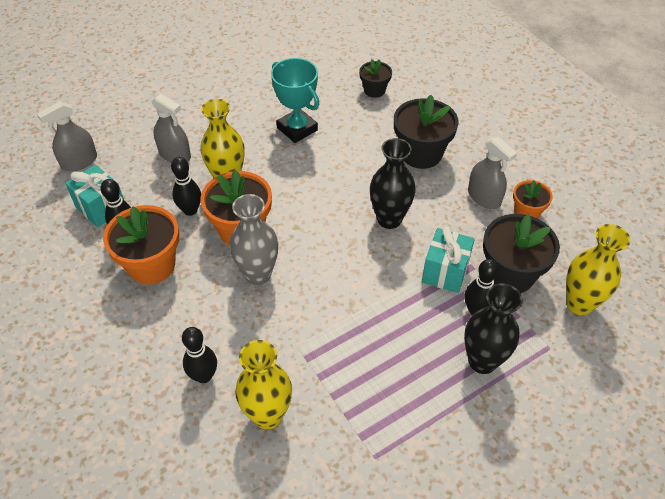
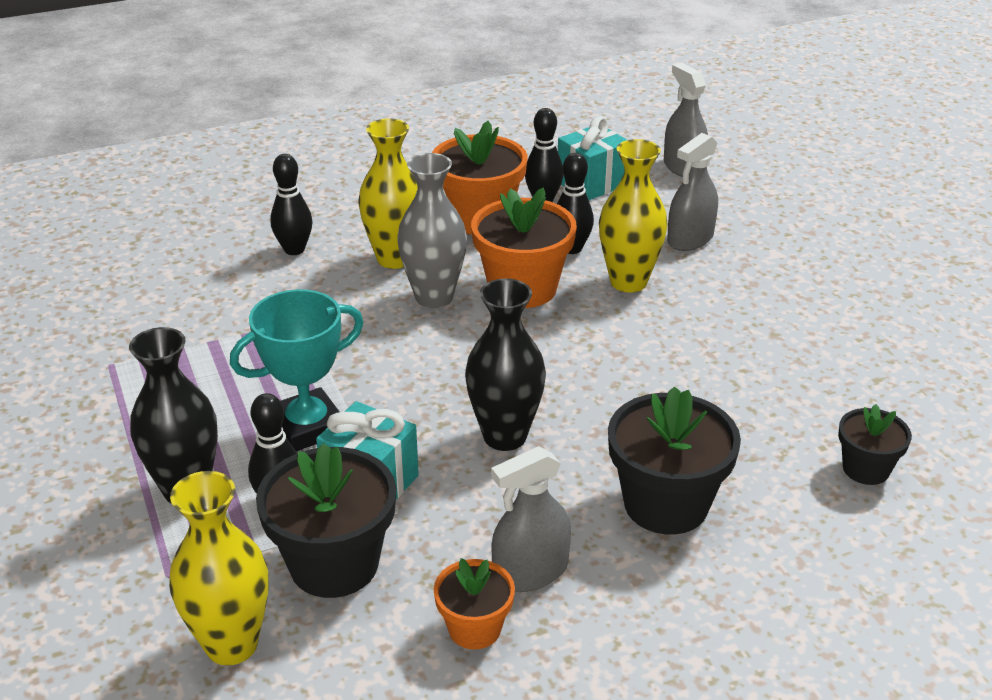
camera: 100 degrees right, 15 degrees down
(268, 415) = (215, 290): yellow vase -> yellow vase (395, 258)
(297, 129) = (746, 358): turquoise trophy -> turquoise trophy (307, 427)

